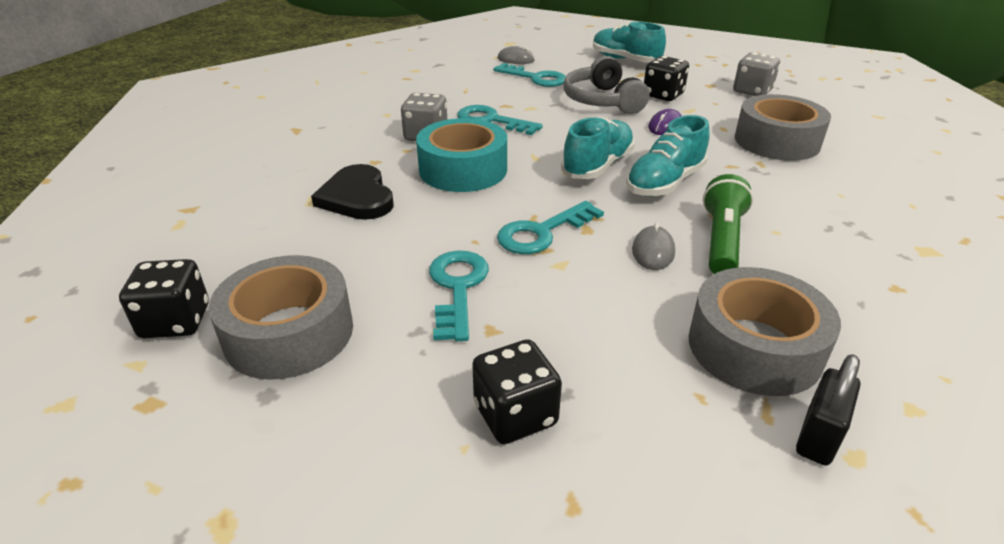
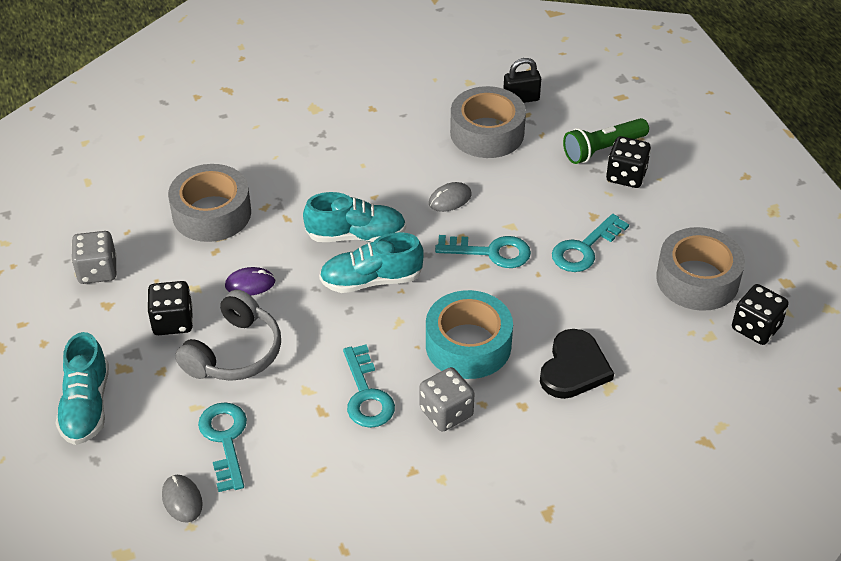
camera: 135 degrees left, 10 degrees up
(721, 240) = (402, 180): green flashlight -> green flashlight (603, 149)

